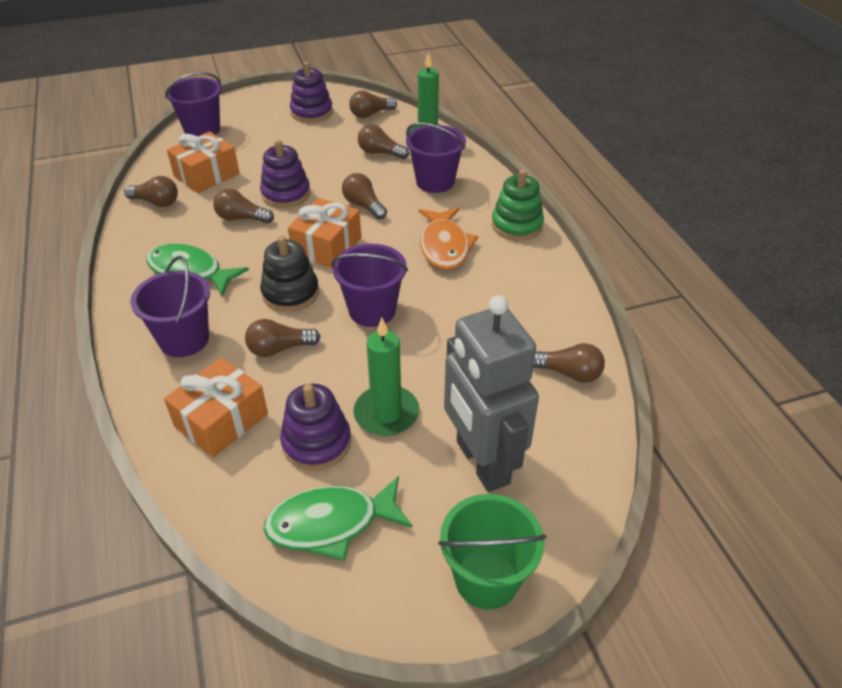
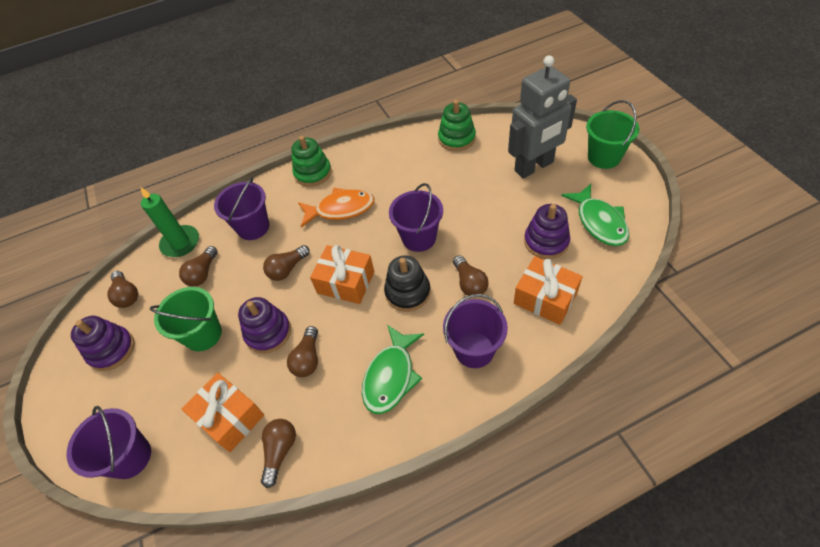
camera: 90 degrees left, 10 degrees up
(303, 157) = (203, 334): none -> green bucket
(386, 413) = (512, 213): green candle -> none
(568, 373) = (456, 138): brown light bulb -> green stacking toy

